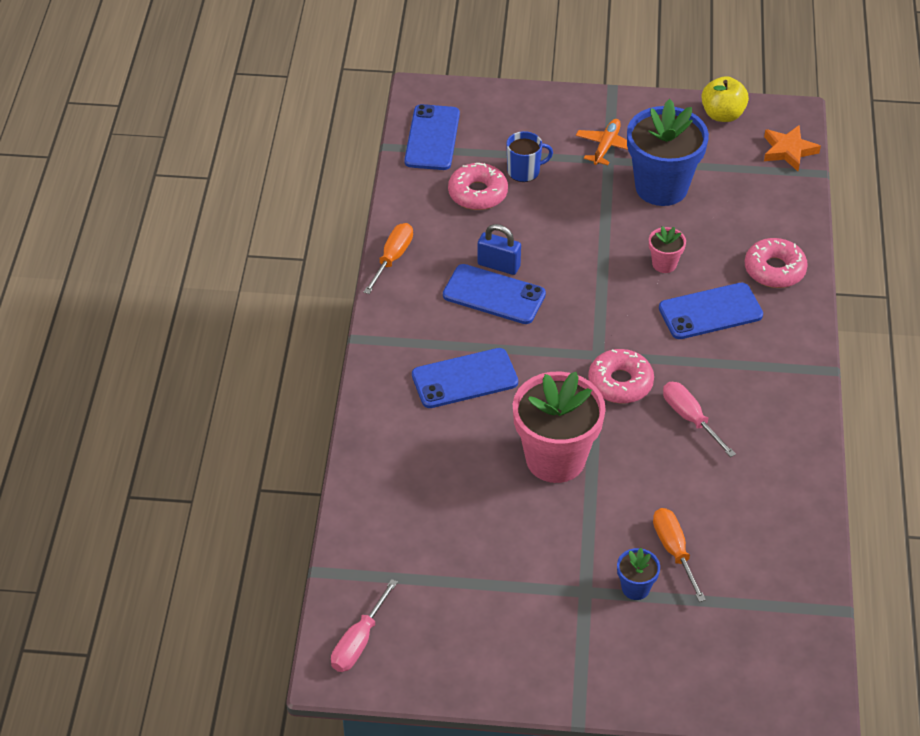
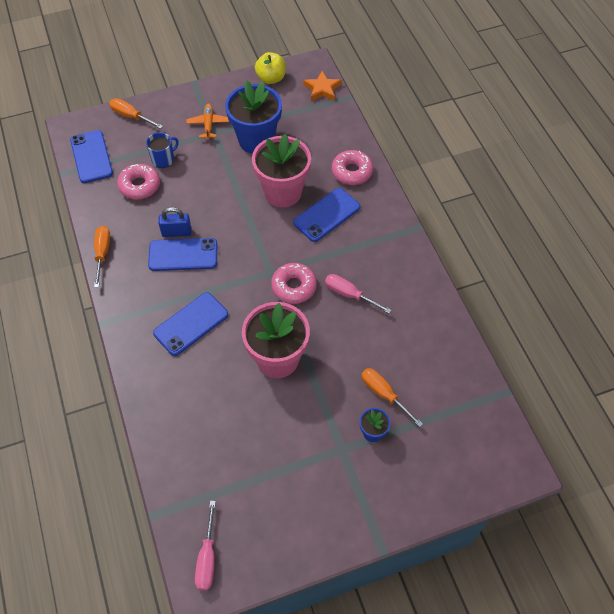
camera: 25 degrees left, 10 degrees up
(506, 104) = (130, 116): none -> orange screwdriver
(664, 264) = (283, 192): pink flower pot -> pink flower pot, size x2.23

